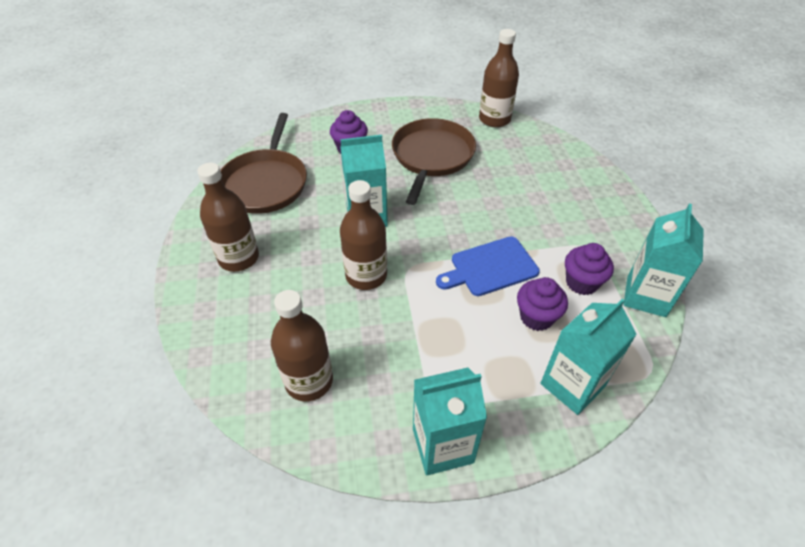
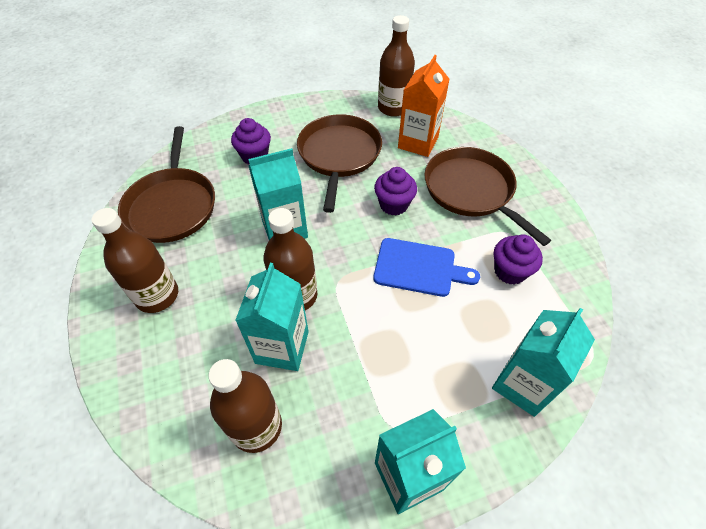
camera: 10 degrees left, 5 degrees up
(490, 267) = (419, 268): blue cutting board -> blue cutting board turned 135 degrees counterclockwise
(513, 154) = (418, 142): none -> orange carton
(536, 317) = (474, 315): purple cupcake -> purple cupcake (393, 205)
(558, 204) = (471, 191): none -> brown pan
(646, 296) = (572, 277): turquoise carton -> turquoise carton (282, 347)

